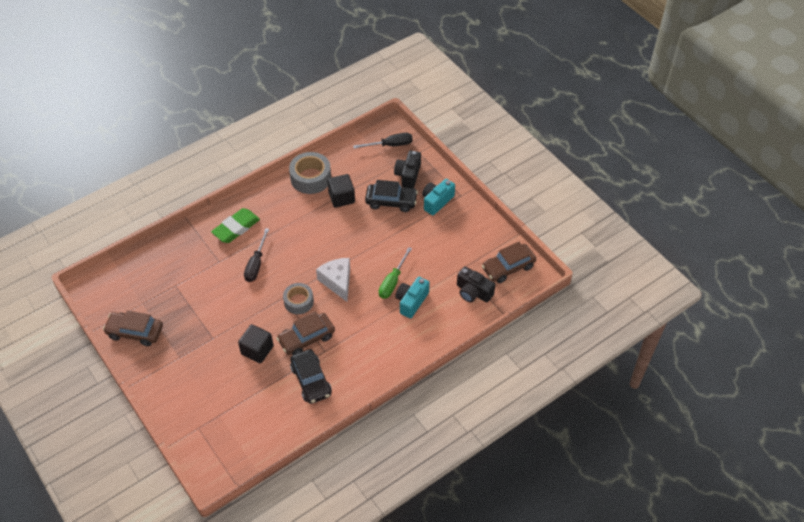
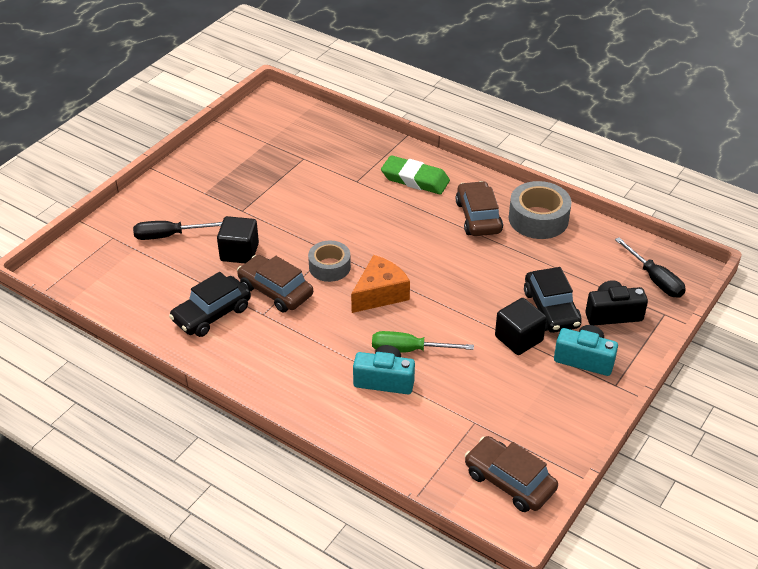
camera: 70 degrees right, 10 degrees down
(135, 332) = (225, 150): brown car -> brown car (478, 217)
(256, 264) = (368, 212): black screwdriver -> black screwdriver (169, 236)
(337, 281) = (380, 294): white cheese -> orange cheese
(341, 198) = (524, 257): black cube -> black cube (518, 338)
(473, 292) = (437, 448): black camera -> none

